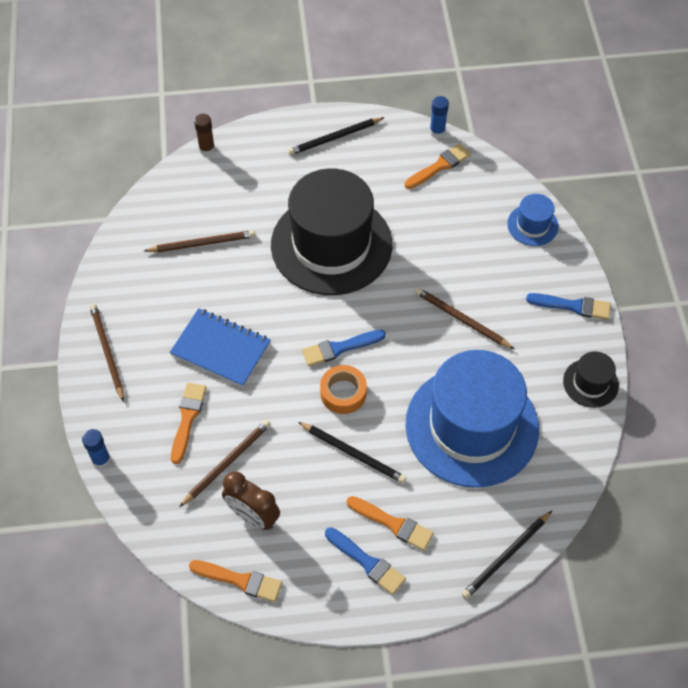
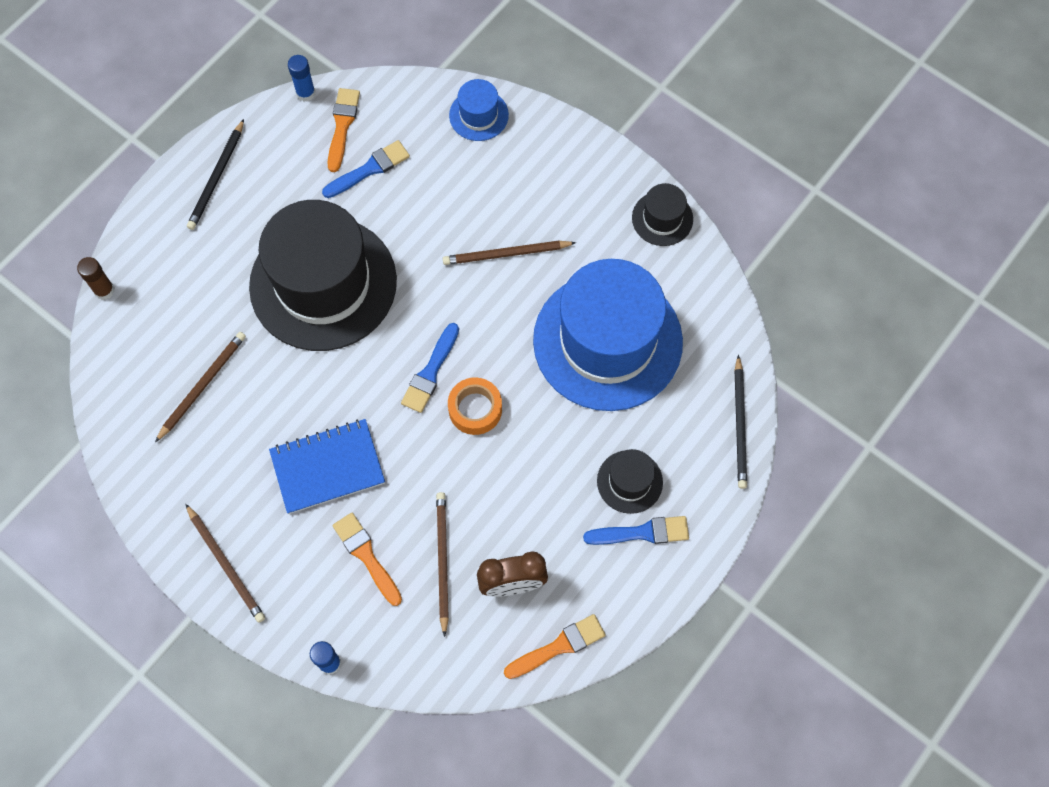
camera: 45 degrees left, 10 degrees up
(107, 352) = (226, 565): brown pencil -> brown pencil turned 150 degrees counterclockwise
(353, 453) = (538, 453): black pencil -> none
(393, 524) = (629, 481): orange brush -> black hat
(573, 306) = (583, 162): blue brush -> blue brush (369, 169)

